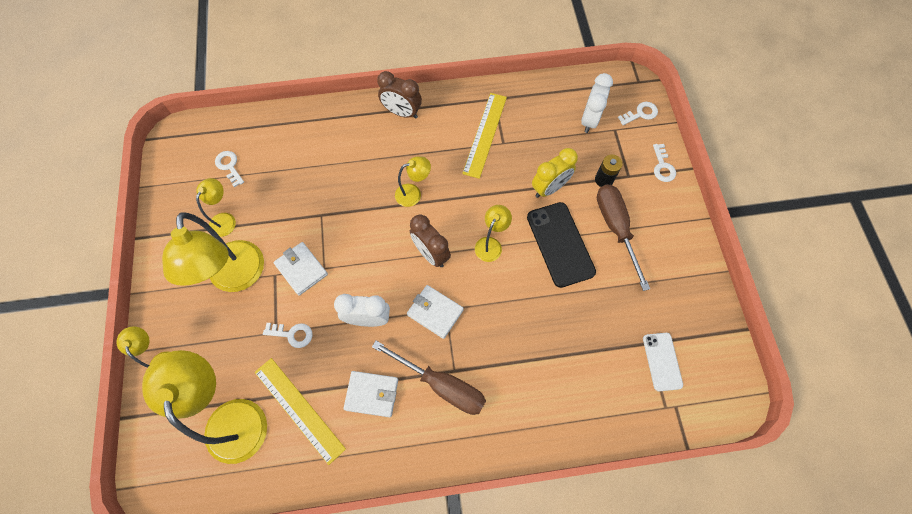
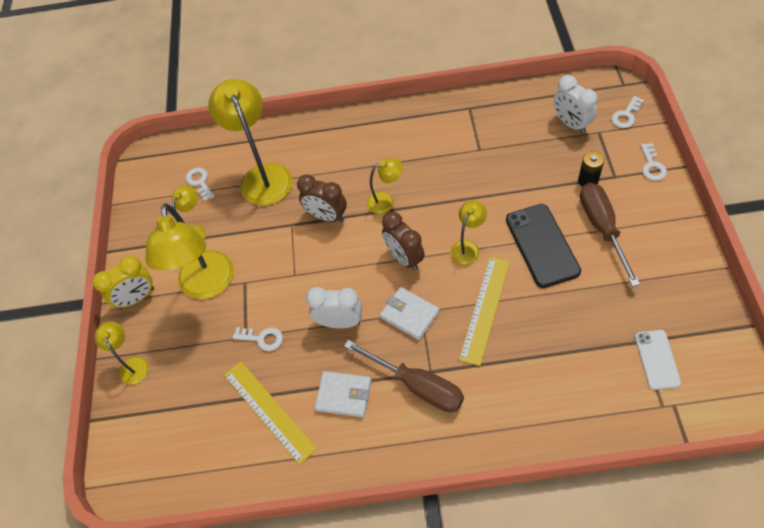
camera: 10 degrees right, 10 degrees down
(232, 417) = (201, 418): yellow lamp -> yellow lamp (263, 176)
(301, 269) = (271, 276): white wallet -> none
(402, 112) = (373, 125): brown clock -> brown clock (326, 216)
(485, 134) = (460, 142): yellow ruler -> yellow ruler (485, 309)
(549, 188) = (529, 191): yellow clock -> yellow clock (137, 298)
(589, 120) = (571, 124): white clock -> white clock turned 60 degrees counterclockwise
(640, 114) = (626, 115): white key -> white key turned 150 degrees clockwise

